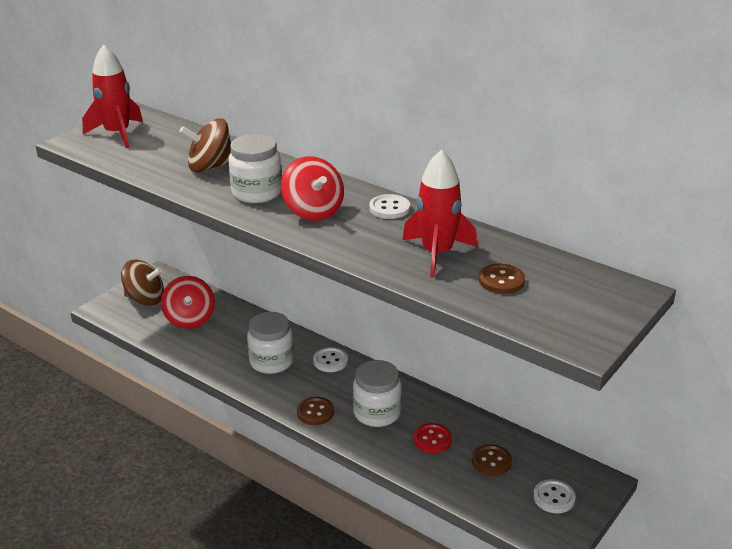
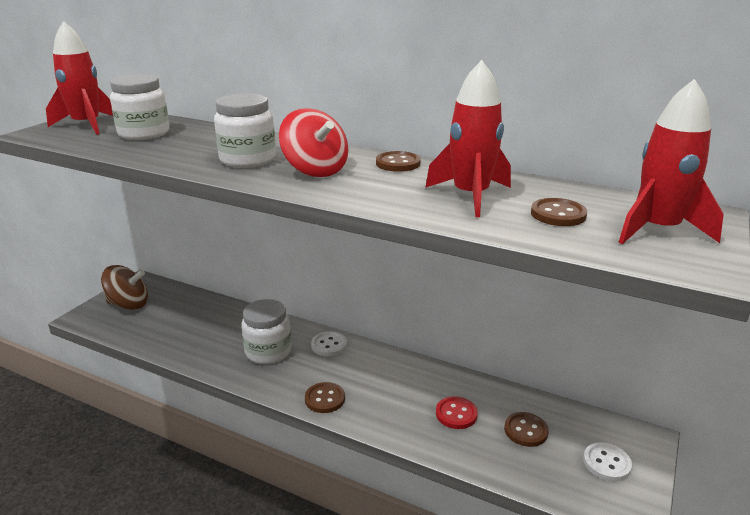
camera: 10 degrees left, 5 degrees down
(190, 319) = (177, 318): red spinning top -> none
(210, 167) = (191, 143): brown spinning top -> none
(377, 413) = (390, 392): white jar -> white jar (144, 133)
(389, 208) = (398, 163): white button -> brown button
(576, 304) = (658, 230): none -> red rocket

